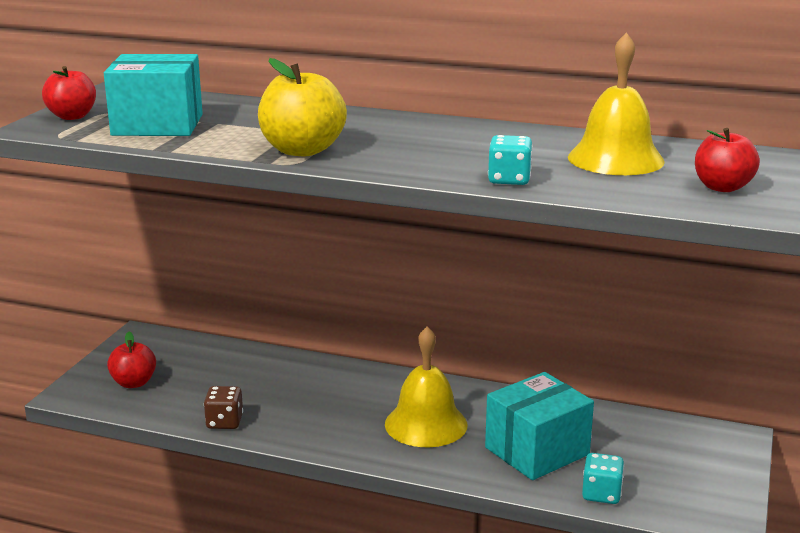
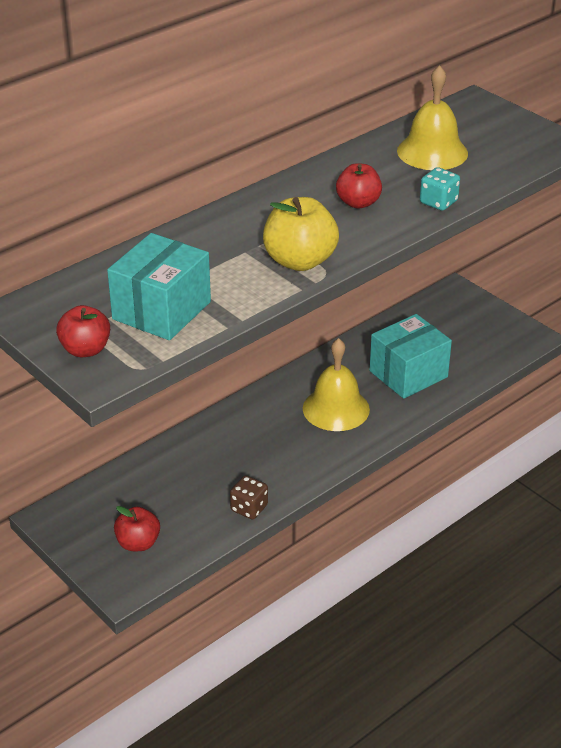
camera: 60 degrees left, 15 degrees up
(537, 451) = (408, 374): turquoise box -> turquoise box turned 60 degrees clockwise
(601, 494) = (474, 369): turquoise dice -> none
(722, 187) = (513, 140): red apple -> red apple (358, 203)

